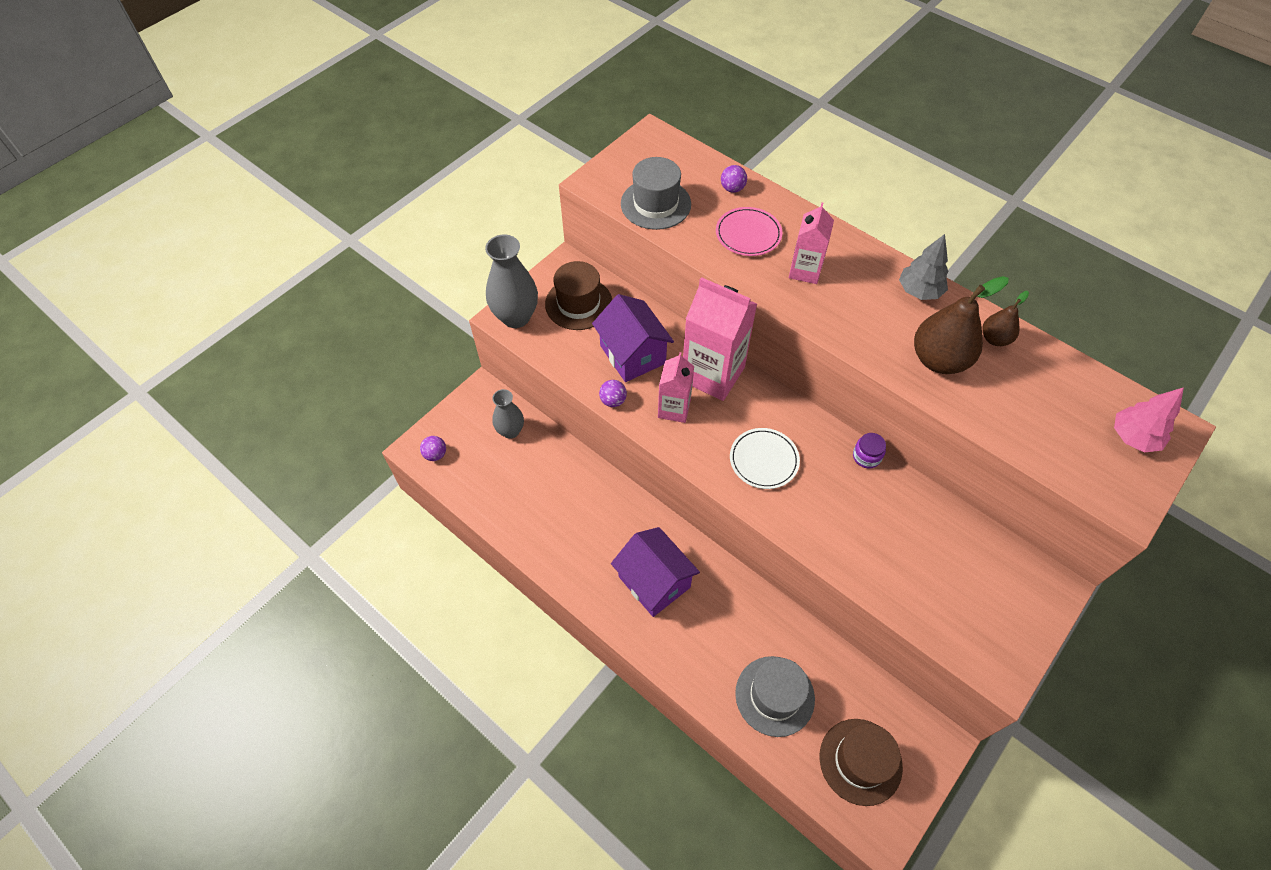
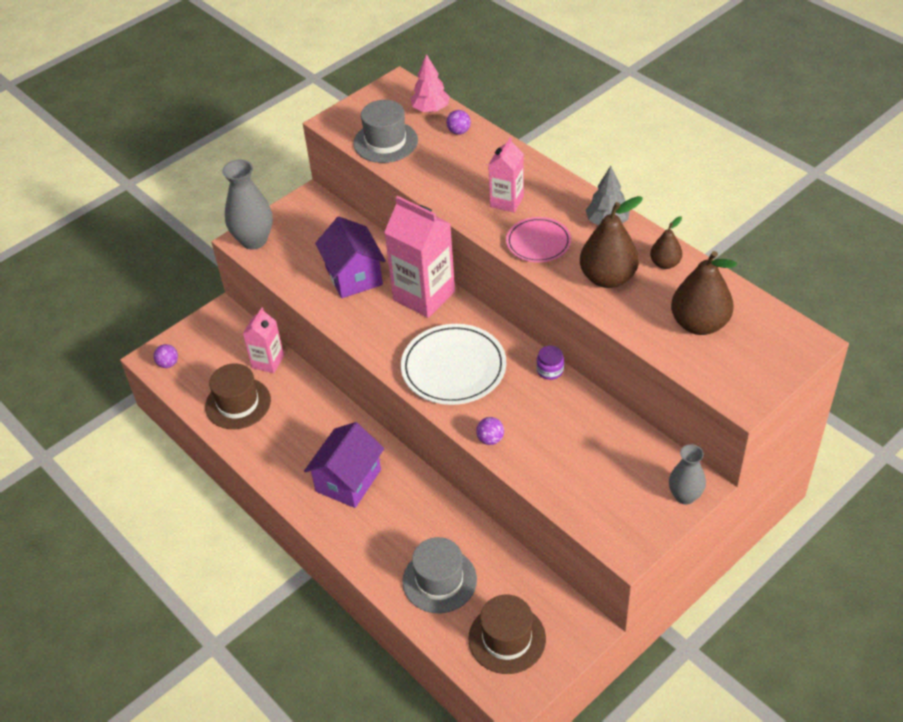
camera: 10 degrees right, 10 degrees down
(510, 431) = (241, 348): grey vase -> grey vase (685, 496)
(578, 303) = (313, 231): brown hat -> brown hat (238, 403)
(613, 401) = (327, 313): purple ball -> purple ball (490, 439)
(654, 582) = (348, 480): purple house -> purple house turned 60 degrees clockwise
(674, 409) = (381, 322): pink carton -> pink carton (268, 361)
(748, 234) = (463, 169): pink plate -> pink plate (538, 242)
(764, 460) = (453, 368): white plate -> white plate, size x1.63
(1053, 412) = (699, 324): none -> brown pear
(1133, 437) = (767, 347): pink tree -> pink tree (430, 109)

